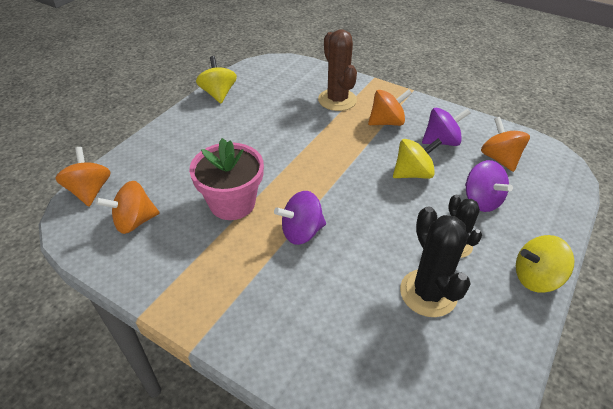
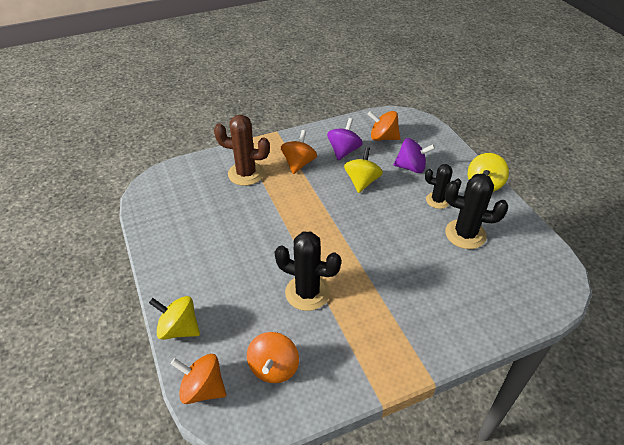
camera: 55 degrees left, 0 degrees up
(218, 94) = (156, 238): yellow spinning top -> yellow spinning top (179, 329)
(232, 203) = (307, 292): pink flower pot -> black cactus
(301, 232) = (370, 267): purple spinning top -> none

